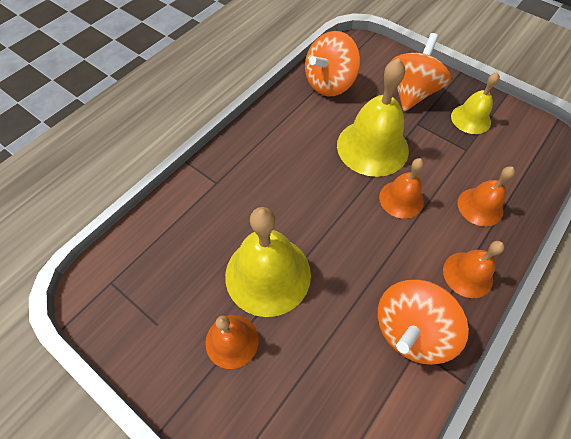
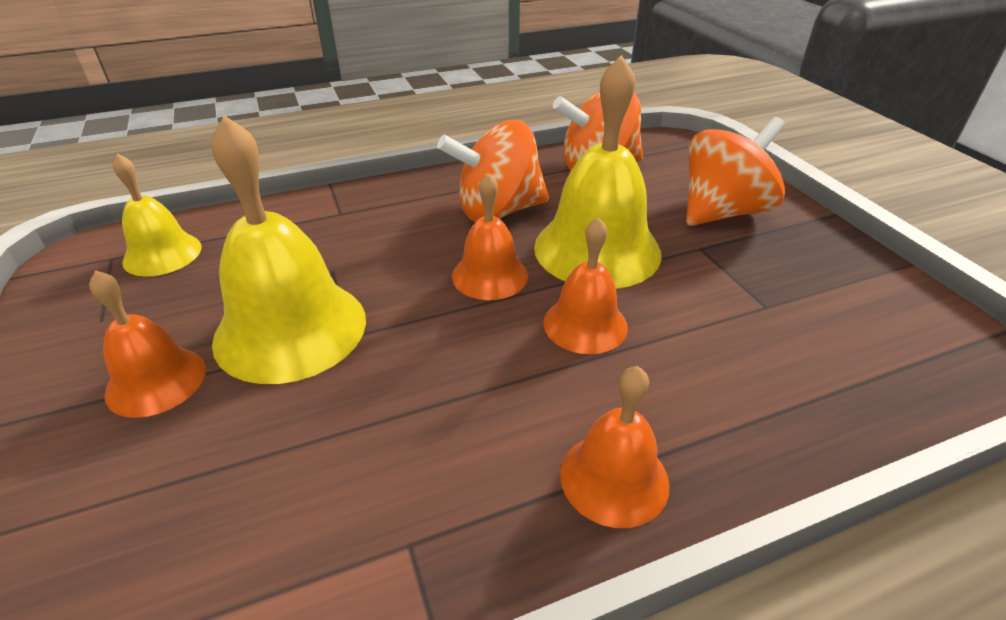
camera: 30 degrees right, 20 degrees down
(410, 330) = (424, 508): orange spinning top -> orange spinning top (498, 211)
(470, 119) = (807, 271): yellow bell -> yellow bell (162, 254)
(480, 206) = (728, 390): orange bell -> orange bell (489, 275)

